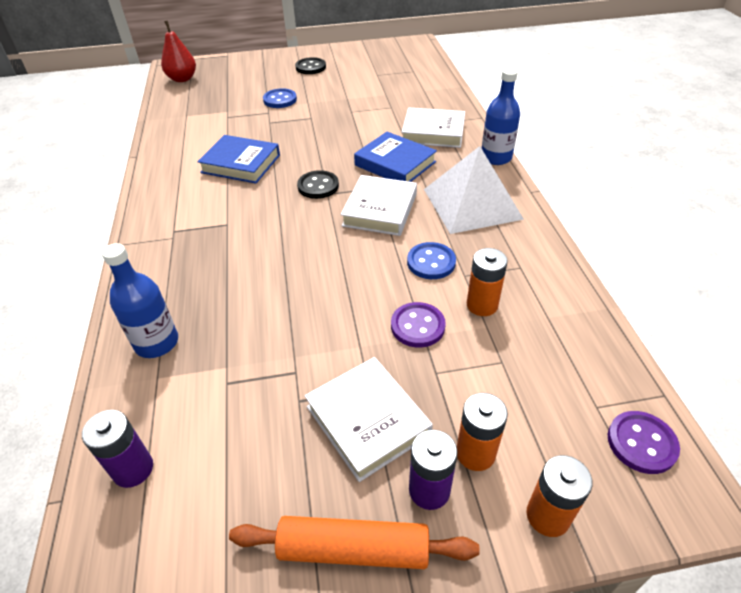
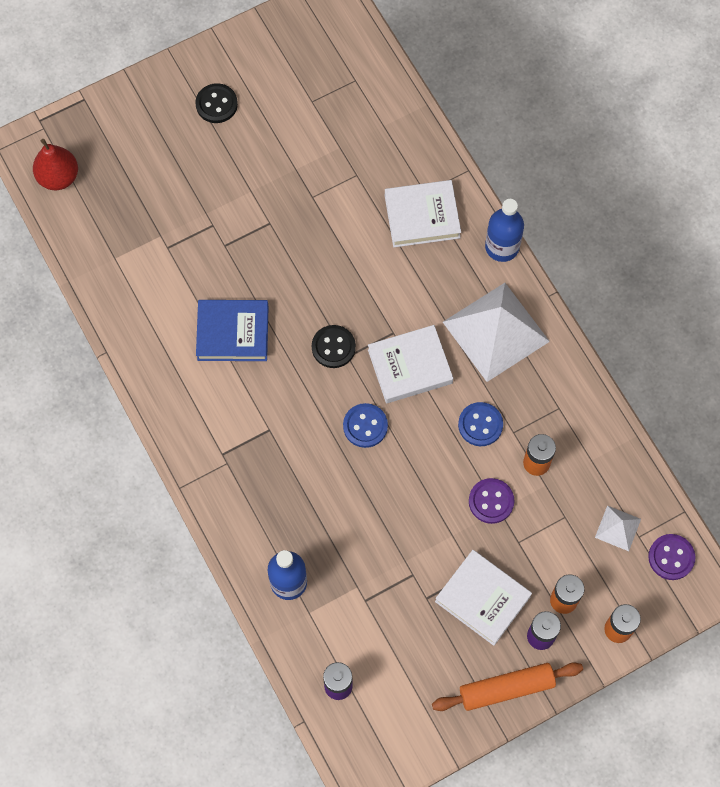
camera: 20 degrees left, 25 degrees up
(280, 100) = (213, 194): blue button -> blue button (365, 426)
(380, 210) = (410, 366): white book -> white book turned 75 degrees clockwise
(395, 163) = (399, 287): blue book -> none
(569, 390) = (617, 528): none -> white pyramid

